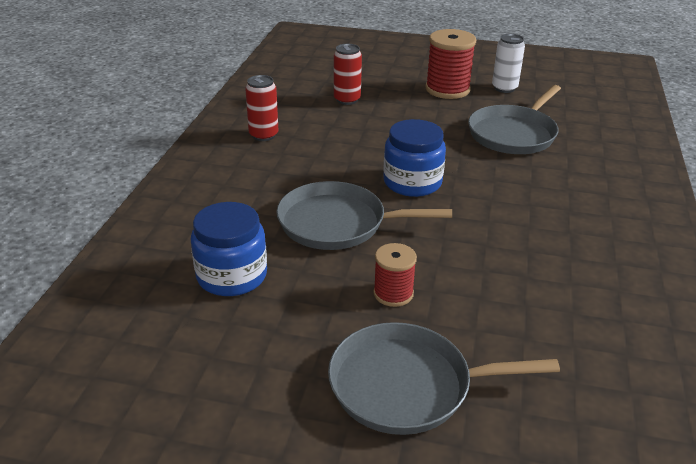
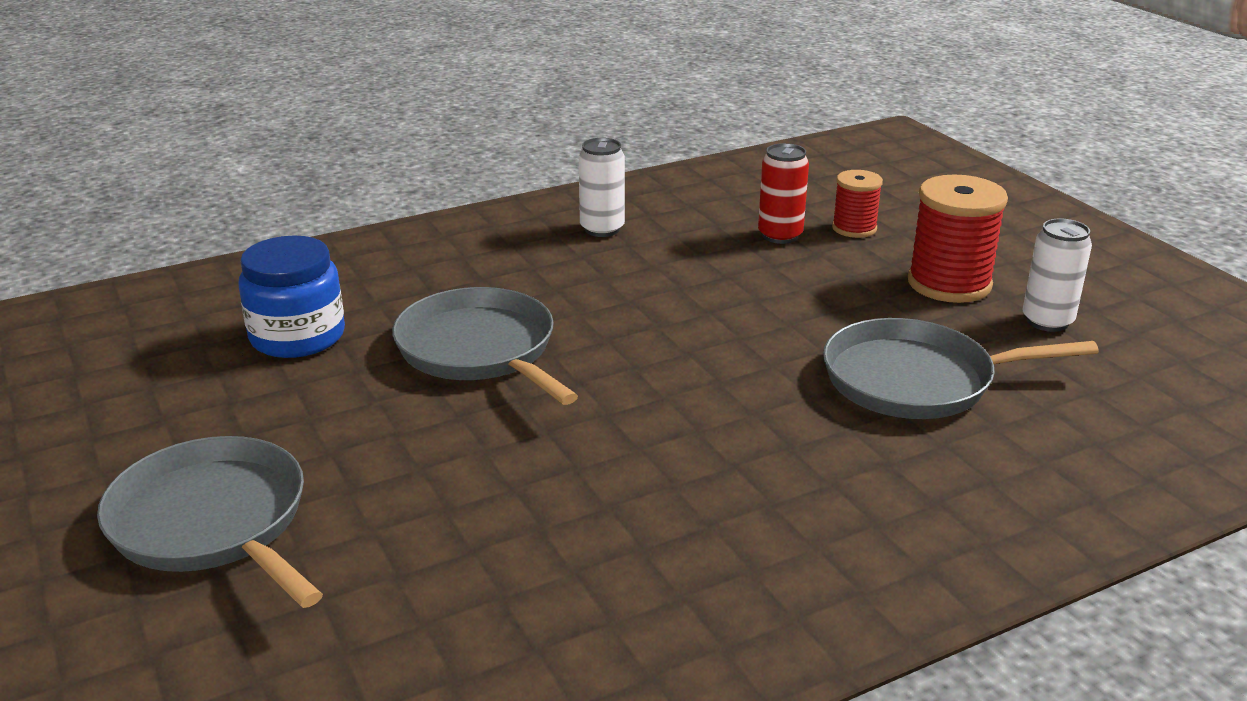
camera: 50 degrees right, 5 degrees down
(263, 135) = (602, 229): red can -> white can
(393, 293) = (380, 444): red spool -> red spool (854, 228)
(412, 182) = (648, 358): blue jar -> none

